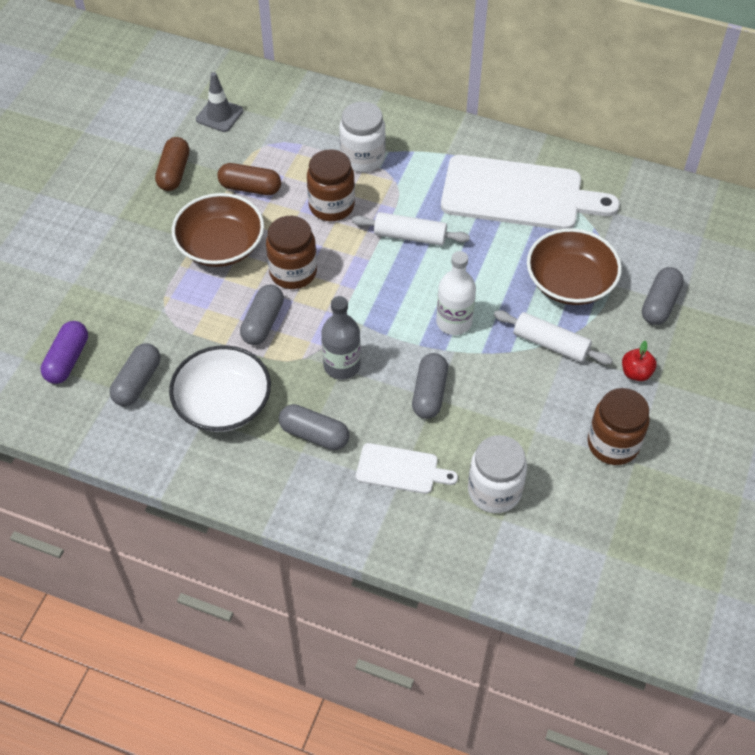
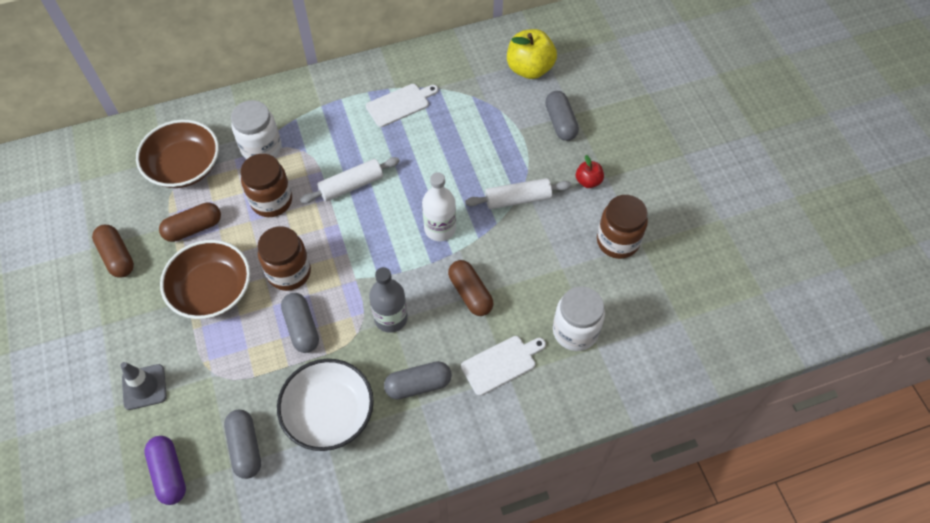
camera: 40 degrees left, 5 degrees up
(219, 115) = (113, 185): grey traffic cone -> grey traffic cone (144, 387)
(429, 393) = (470, 293): grey capsule -> brown capsule
(518, 194) = (400, 104): white cutting board -> white cutting board, size x0.49
(570, 282) = (491, 146): brown bowl -> brown bowl (184, 166)
(676, 237) = (529, 69): none -> yellow apple

